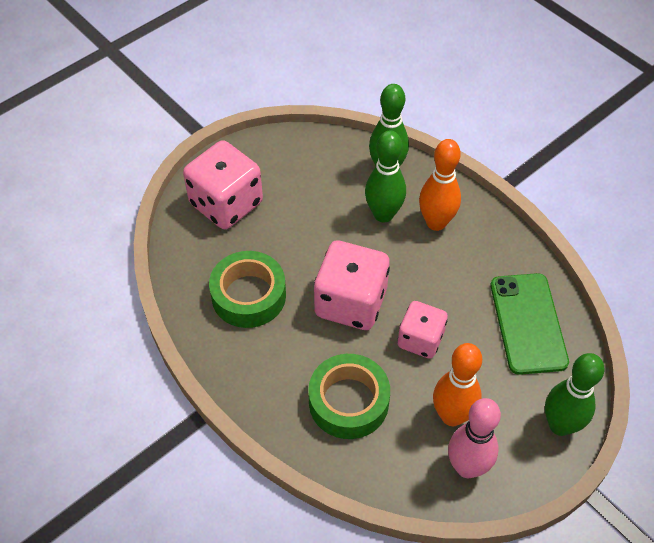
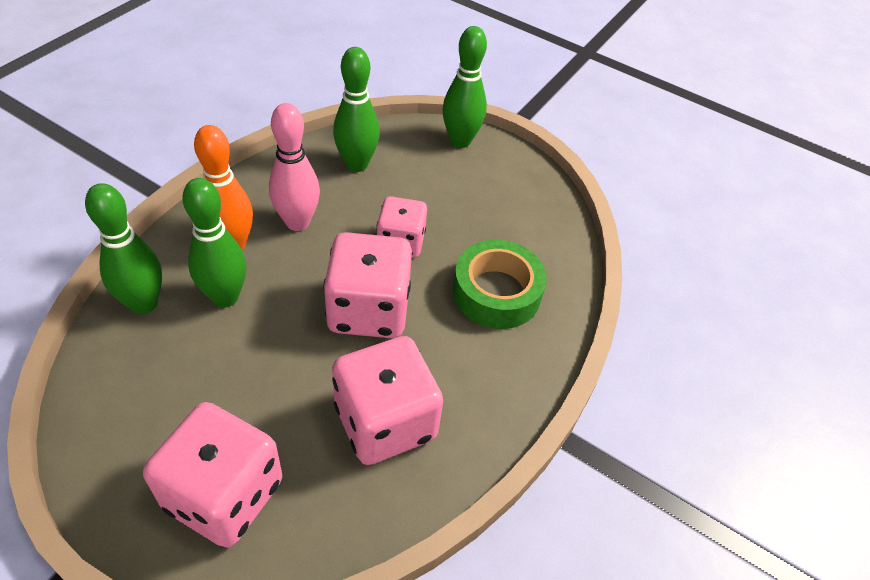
camera: 110 degrees left, 5 degrees down
(248, 295) = (385, 422): green tape -> pink dice
(452, 416) = (480, 211): orange bowling pin -> none
(467, 467) = (527, 197): pink bowling pin -> pink bowling pin (297, 222)
(528, 323) = (356, 164): green phone -> green bowling pin

